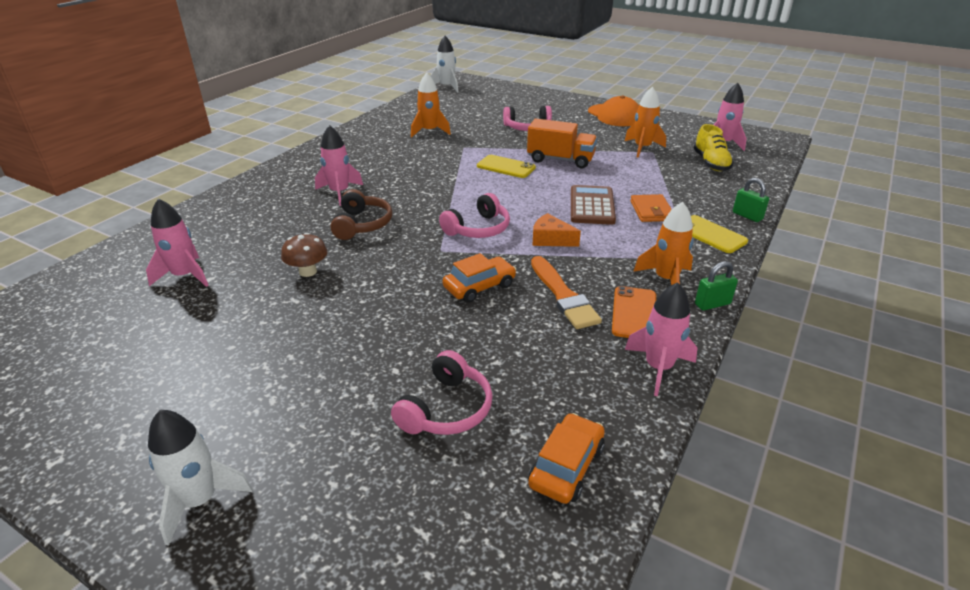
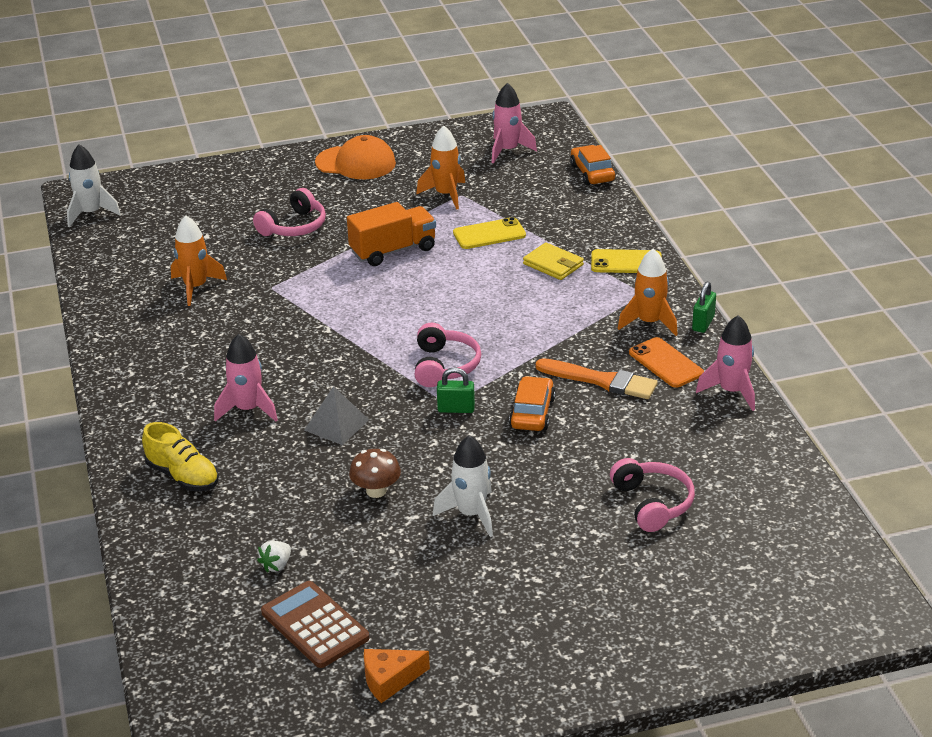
camera: 45 degrees left, 0 degrees up
(185, 276) = (276, 565): pink rocket -> white strawberry
(200, 500) = (605, 649): white rocket -> white rocket (471, 514)
(362, 224) = (336, 425): brown headphones -> grey pyramid
(506, 167) = (356, 288): yellow phone -> yellow phone (489, 234)
(550, 239) = (518, 339): orange cheese -> orange cheese (390, 680)
(566, 466) = (764, 483): orange car -> orange car (592, 173)
(592, 206) = (500, 287): brown calculator -> brown calculator (315, 625)
(651, 211) = (553, 264): orange wallet -> yellow wallet
(710, 163) = (529, 182): yellow shoe -> yellow shoe (183, 476)
(747, 216) = (629, 227): green padlock -> green padlock (456, 409)

